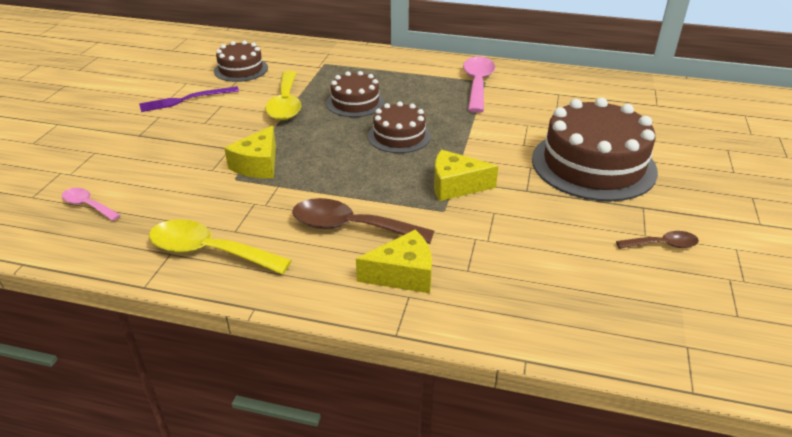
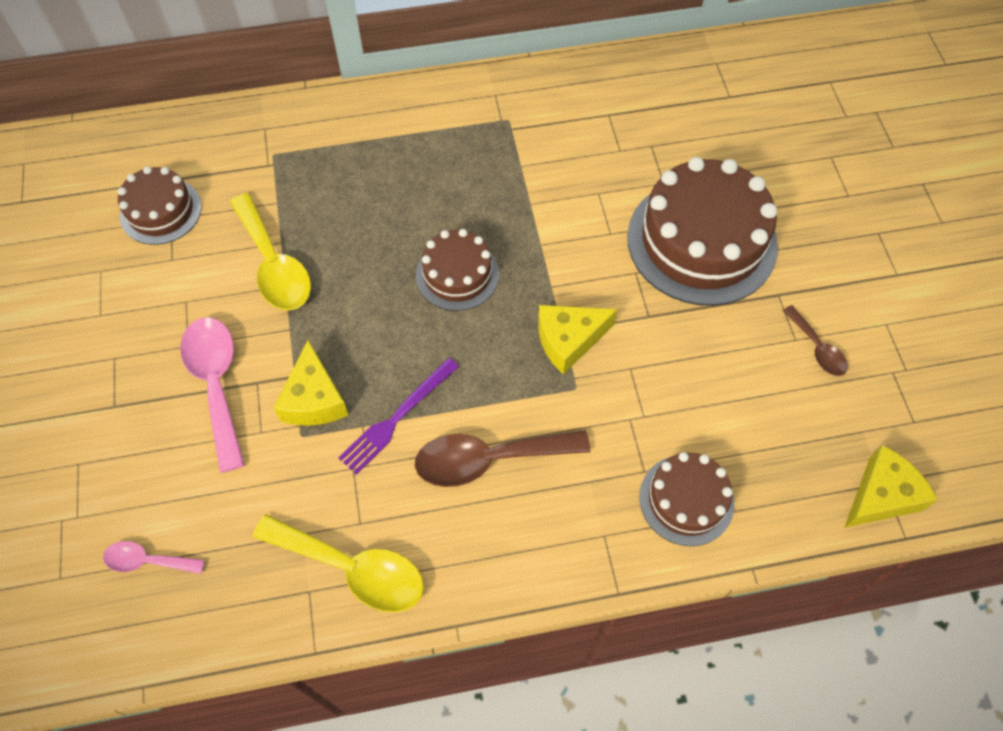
camera: 25 degrees left, 25 degrees up
(186, 100) = (127, 308): purple fork -> purple fork (397, 418)
(209, 251) = (352, 568): yellow spoon -> yellow spoon turned 150 degrees counterclockwise
(355, 102) = (365, 227): brown cake -> brown cake (686, 500)
(403, 274) = (583, 507): yellow cheese -> yellow cheese (881, 496)
(477, 84) = (501, 129): pink spoon -> pink spoon (216, 384)
(662, 245) = (817, 348): brown spoon -> brown spoon turned 90 degrees clockwise

